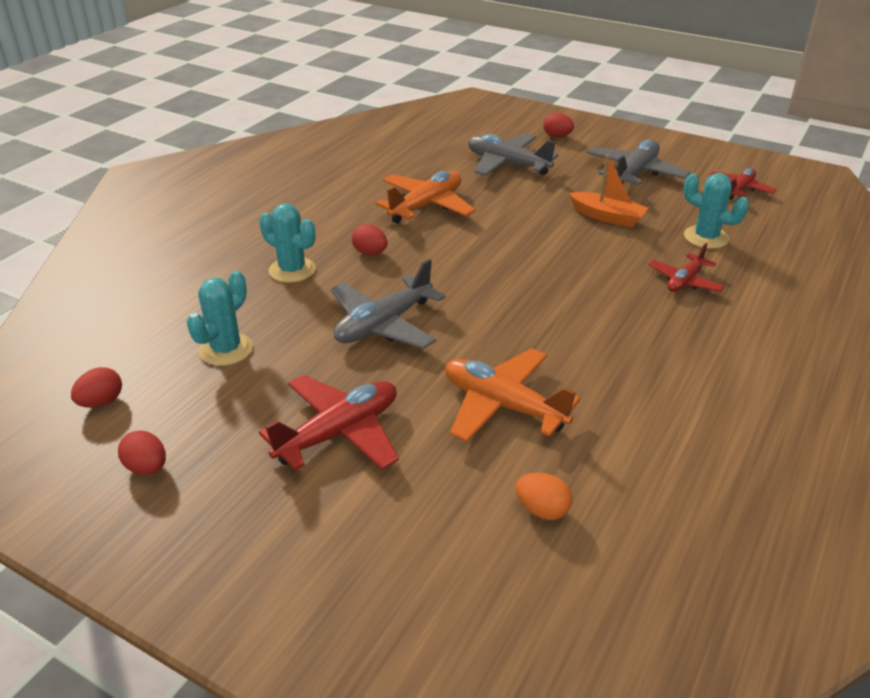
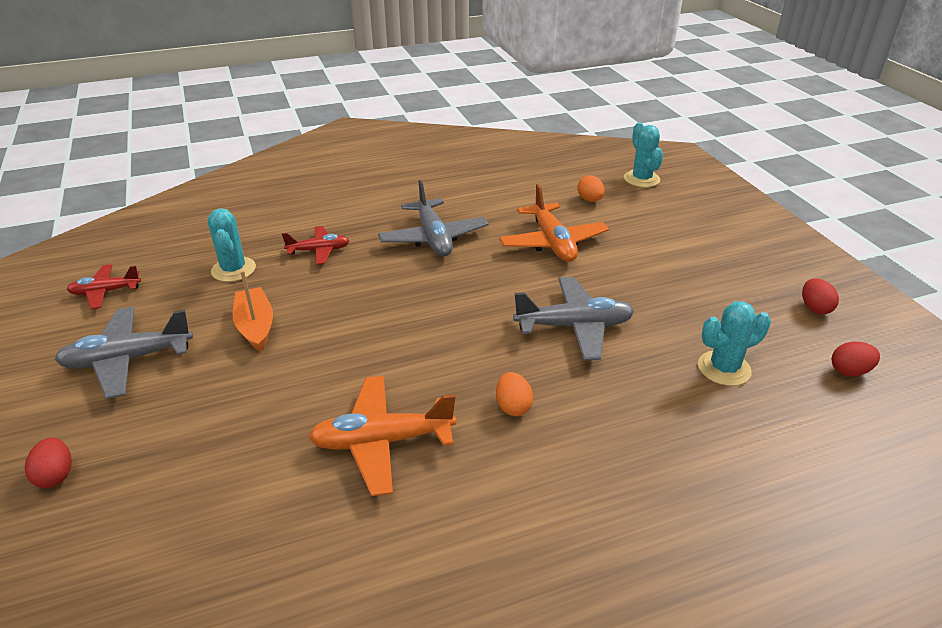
camera: 140 degrees left, 0 degrees up
(292, 270) = (610, 427): turquoise cactus -> turquoise cactus (641, 179)
(339, 433) = (670, 273): red plane -> none
(370, 253) = (513, 406): red egg -> orange egg
(507, 164) = (199, 458): grey plane -> grey plane (433, 238)

